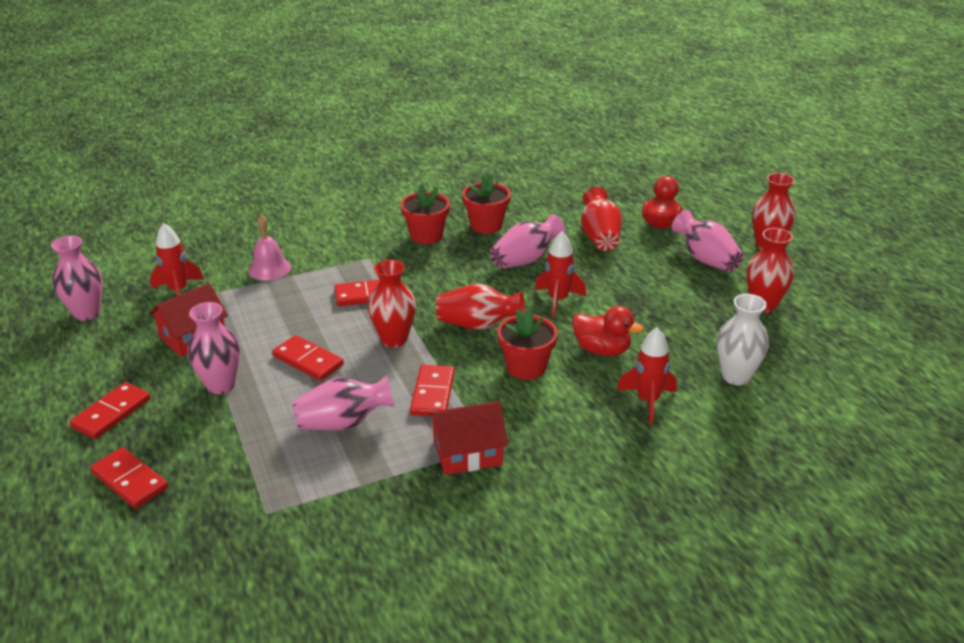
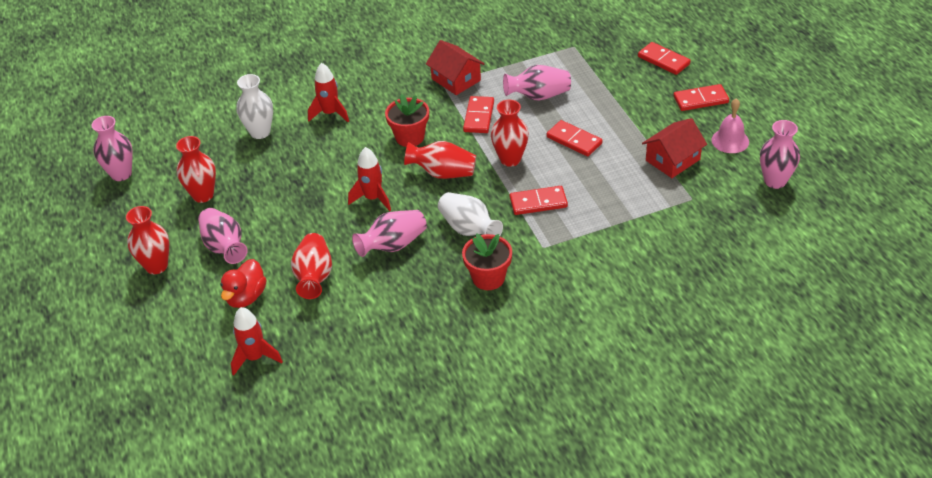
camera: 175 degrees left, 10 degrees up
(111, 413) = (700, 100): red domino -> red domino turned 45 degrees clockwise
(178, 291) = (708, 205): red rocket -> red rocket (255, 358)
(221, 385) = (633, 120): pink vase -> pink vase (121, 174)
(269, 269) = (635, 232): pink bell -> pink bell (730, 140)
(446, 272) = (469, 229): none -> white vase
(467, 452) = (456, 79): red house -> red house turned 60 degrees clockwise
(486, 225) = (426, 294): red flower pot -> none
(602, 350) = (350, 152): red duck -> none

